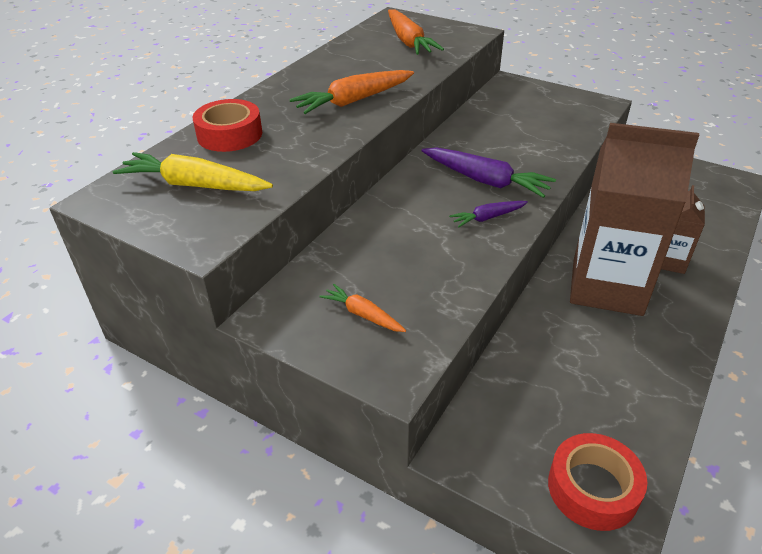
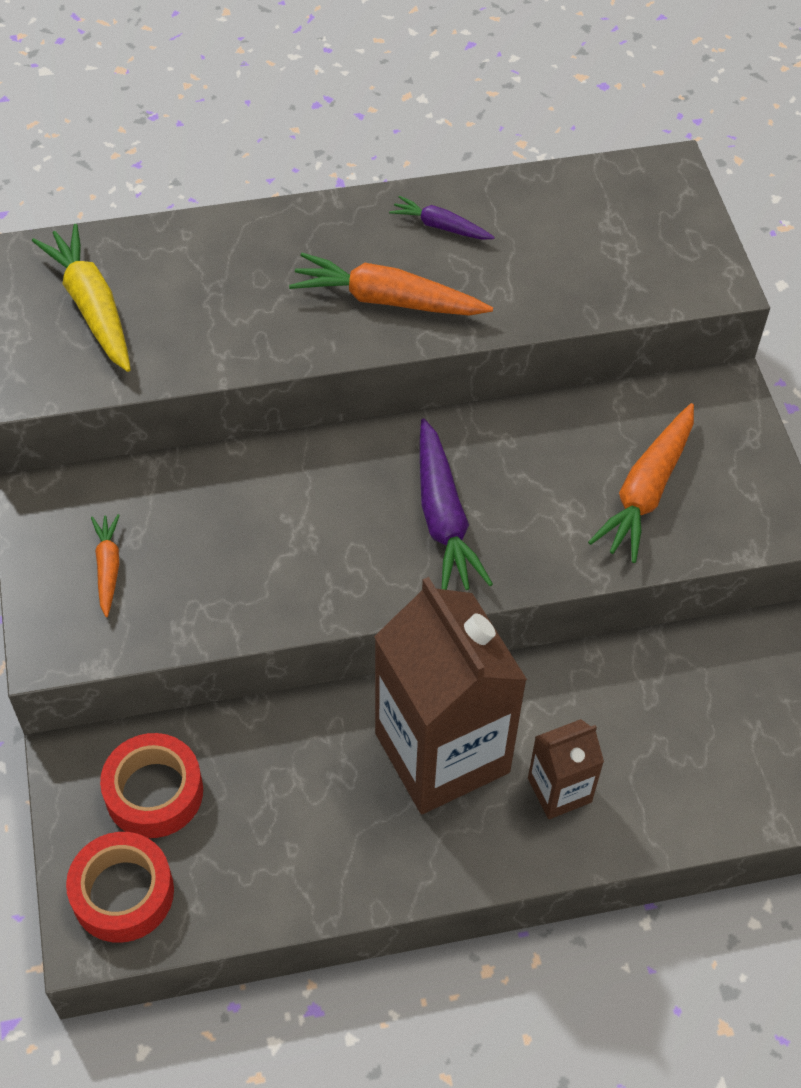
camera: 45 degrees right, 15 degrees up
(230, 135) = (204, 256): red tape -> red tape (154, 792)
(408, 41) = (605, 238): orange carrot -> orange carrot (646, 491)
(487, 218) = (368, 566): purple carrot -> purple carrot (440, 226)

